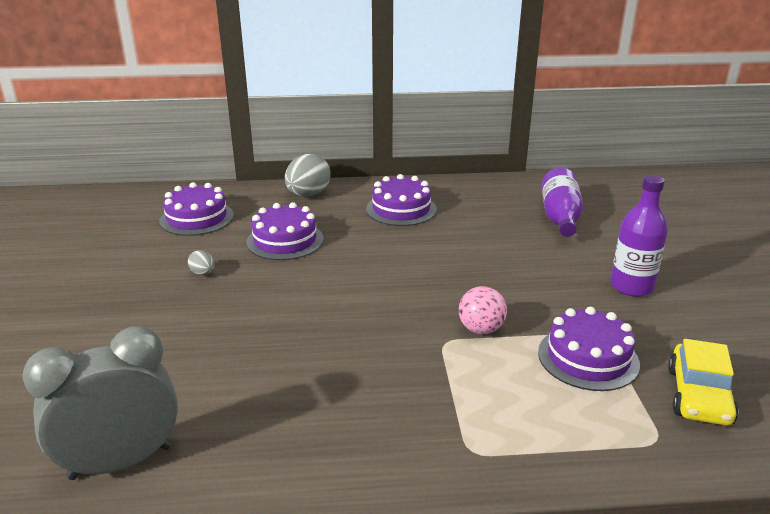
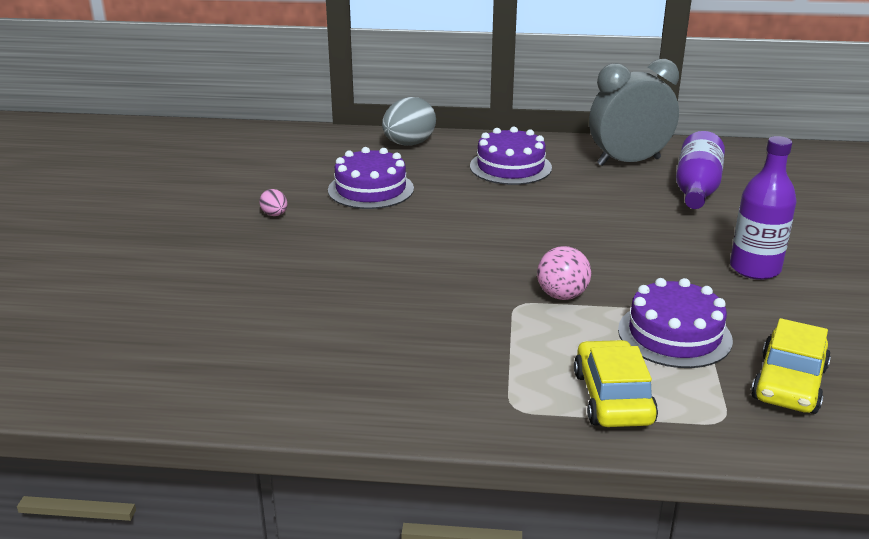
camera: 10 degrees right, 0 degrees up
(121, 462) = (157, 377): grey clock -> grey clock (628, 161)
(197, 218) = (280, 159): purple cake -> none
(203, 273) = (275, 215): grey egg -> pink egg
(556, 429) = (613, 397): none -> yellow car

